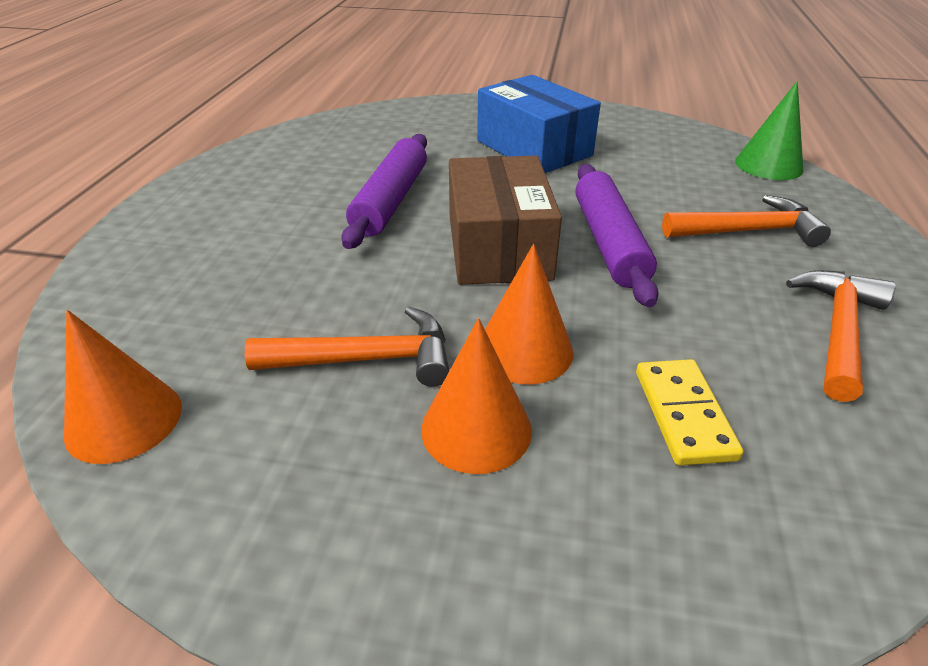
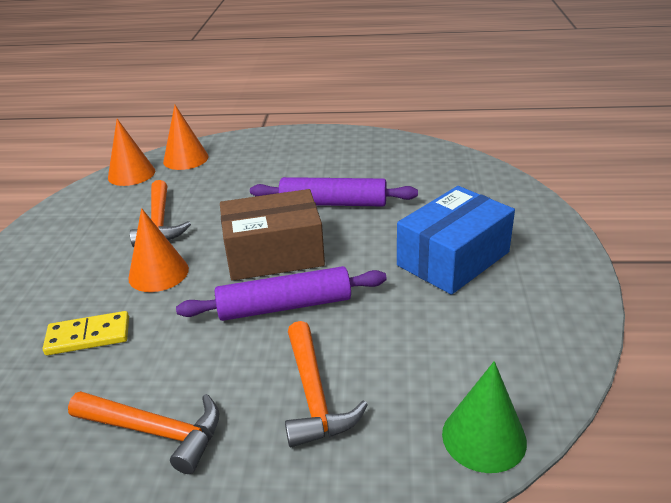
camera: 85 degrees right, 5 degrees down
(476, 429) = (99, 262): orange cone -> orange cone (186, 159)

